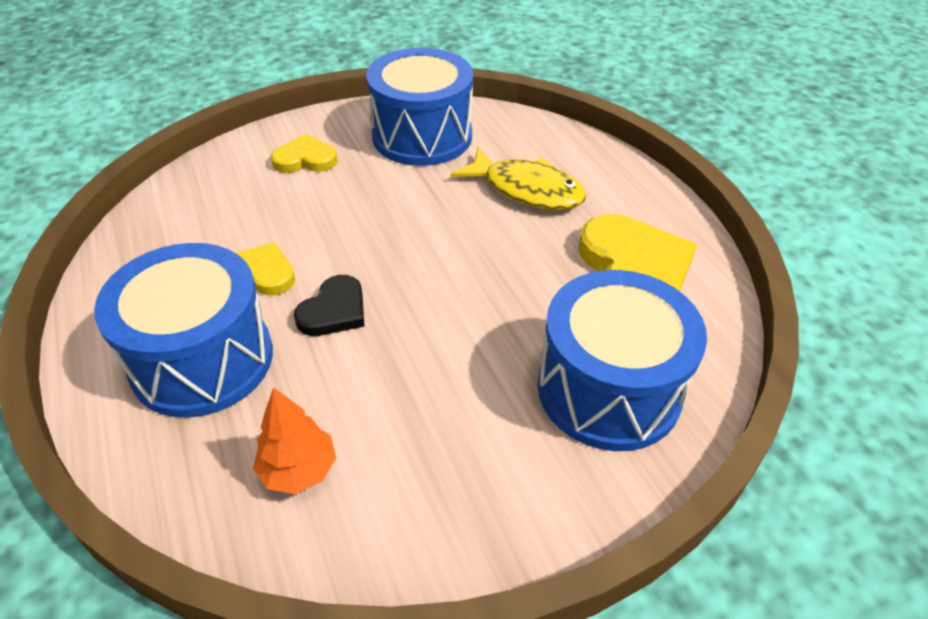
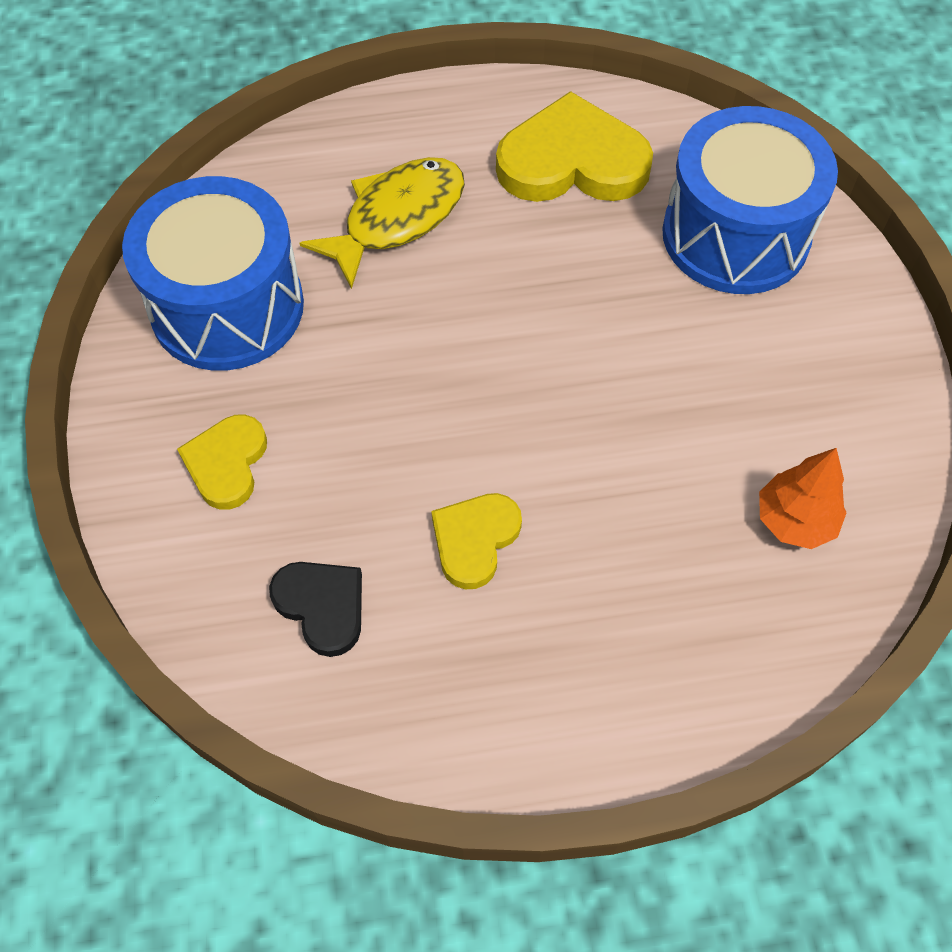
camera: 75 degrees left, 15 degrees up
(202, 360) = (618, 614): blue drum -> none
(334, 310) = (566, 462): black heart -> black heart (322, 606)

